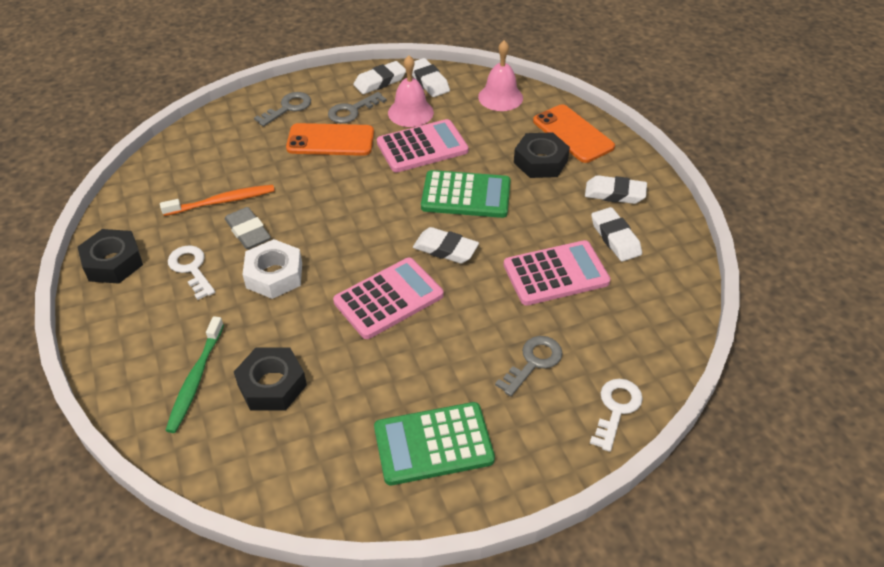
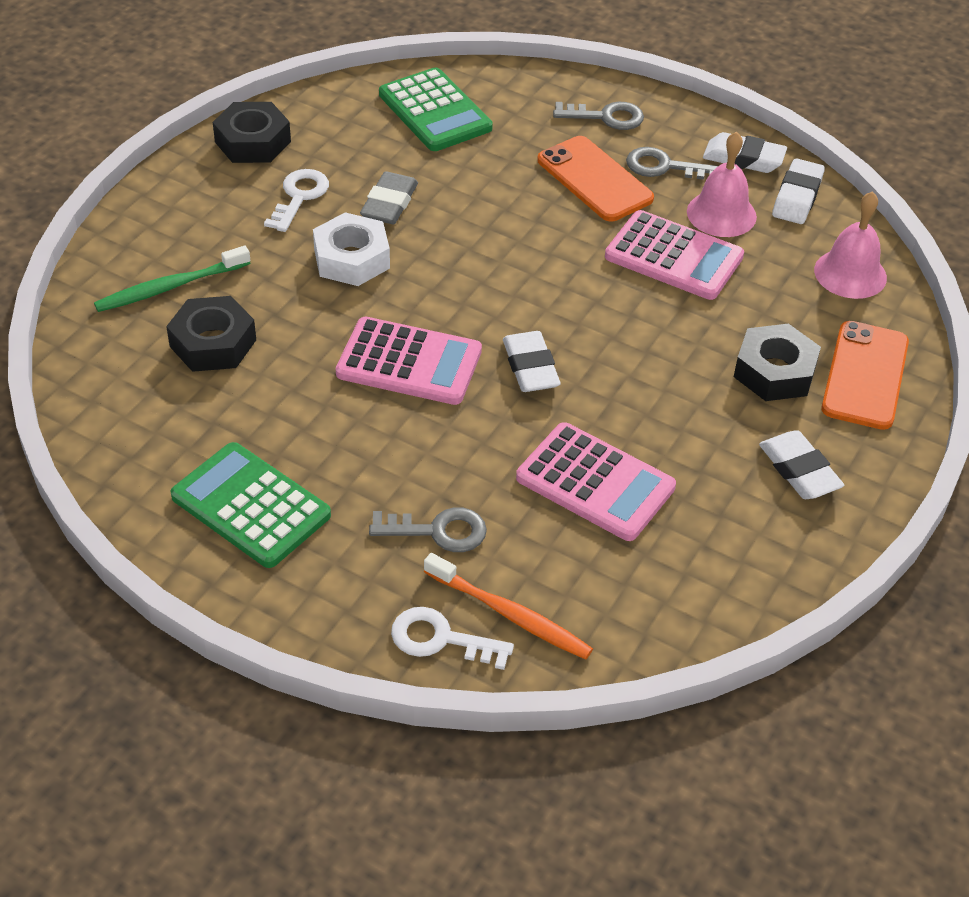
camera: 50 degrees right, 0 degrees up
(222, 201) = (411, 159): orange toothbrush -> orange toothbrush (510, 615)
(466, 195) = (636, 337): green calculator -> green calculator (435, 111)
(615, 238) = (718, 509): white eraser -> none
(616, 409) = (440, 639): white key -> white key turned 150 degrees counterclockwise

